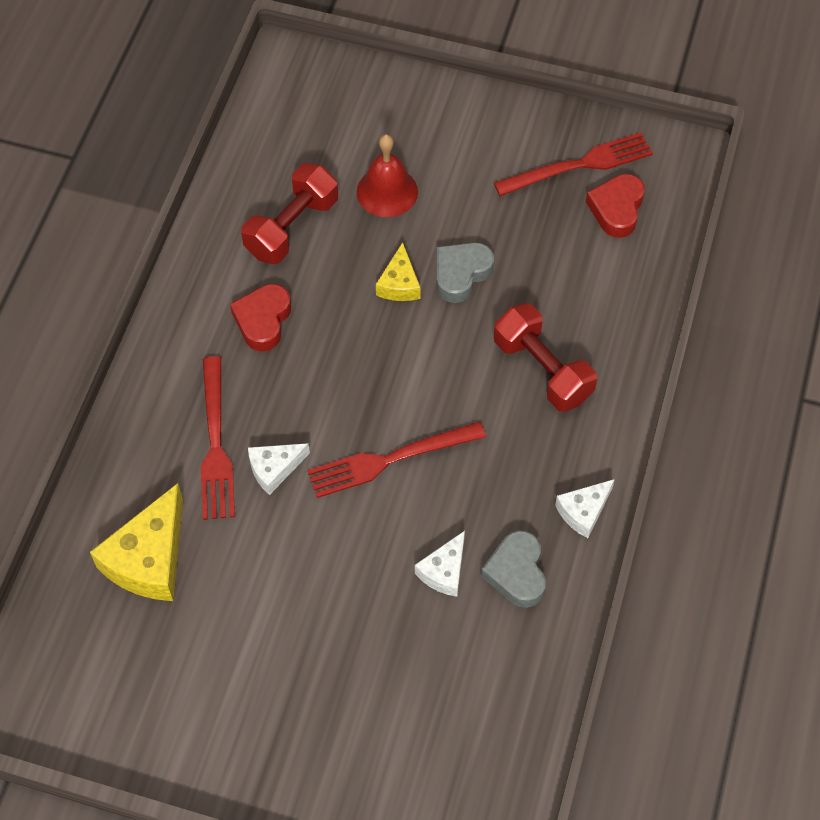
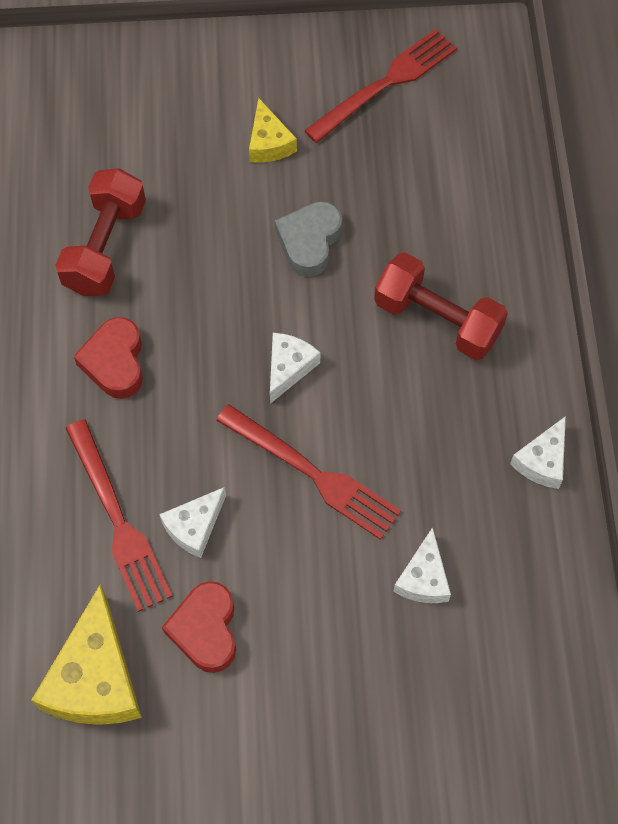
camera: 20 degrees left, 5 degrees up
(387, 192) = (193, 175): red bell -> none
(388, 460) = (314, 474): red fork -> red fork turned 105 degrees counterclockwise
(399, 284) = (247, 273): yellow cheese -> yellow cheese (269, 143)
(402, 369) = (289, 368): none -> white cheese
(516, 572) = (500, 552): grey heart -> none
(616, 209) = (443, 120): red heart -> red heart (205, 630)

